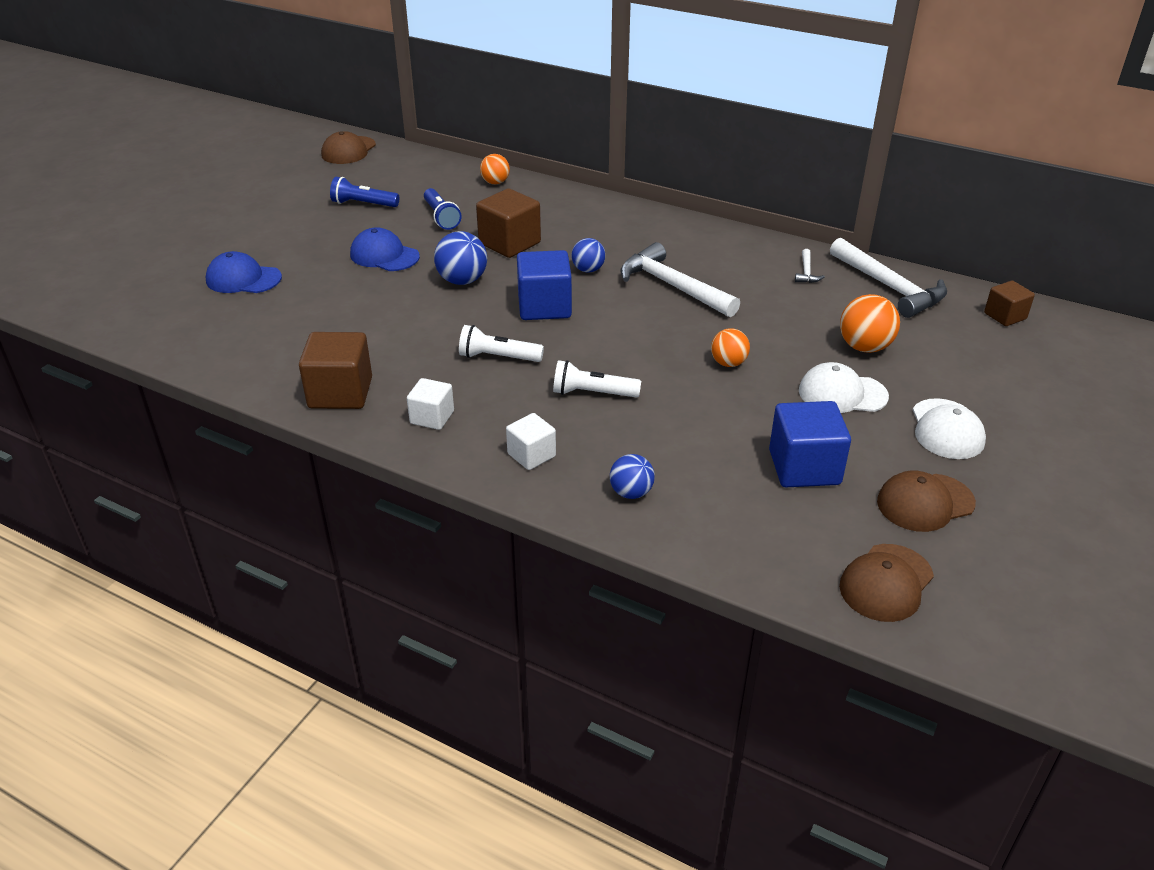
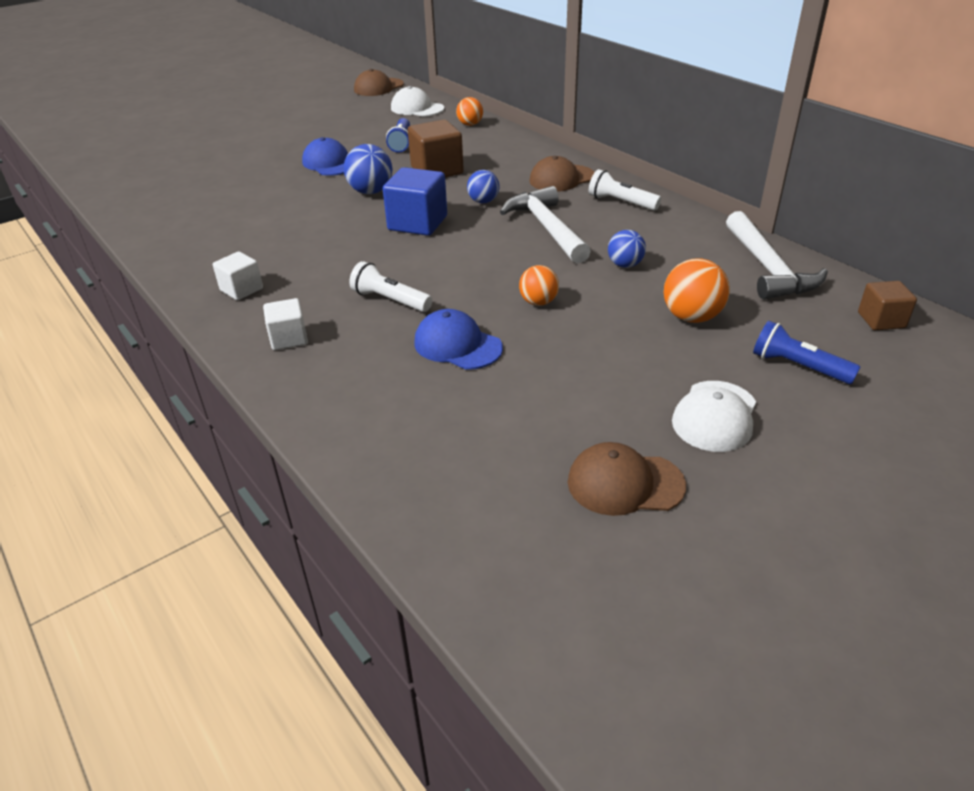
camera: 25 degrees right, 0 degrees up
(243, 279) = (212, 162): blue cap -> blue cap (457, 345)
(340, 393) = (194, 256): brown cube -> none
(363, 204) = (351, 125): blue flashlight -> blue flashlight (798, 366)
(498, 357) = (340, 255): white flashlight -> white flashlight (621, 202)
(631, 492) = (341, 392): blue ball -> blue ball (625, 265)
(804, 467) = (526, 413): blue cube -> none
(806, 272) = (690, 239): white hammer -> none
(842, 394) = (628, 354): white cap -> white cap (417, 108)
(886, 583) = (508, 553): brown cap -> brown cap (561, 178)

